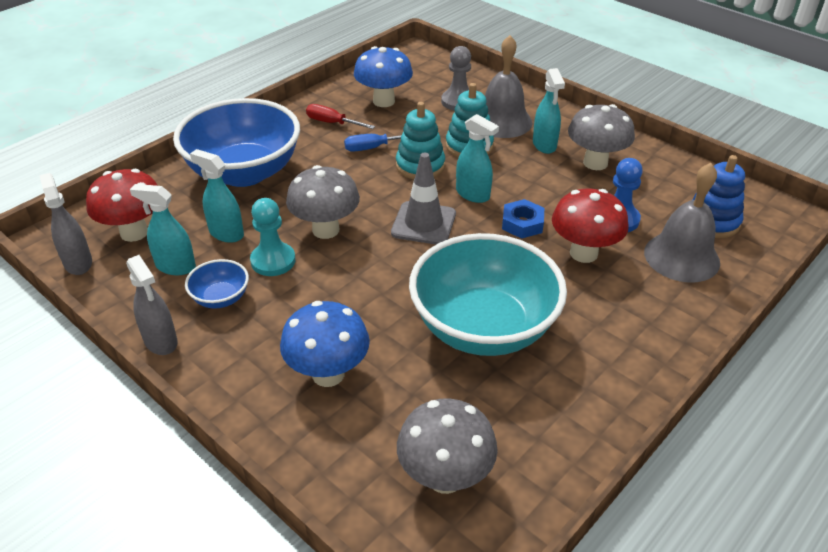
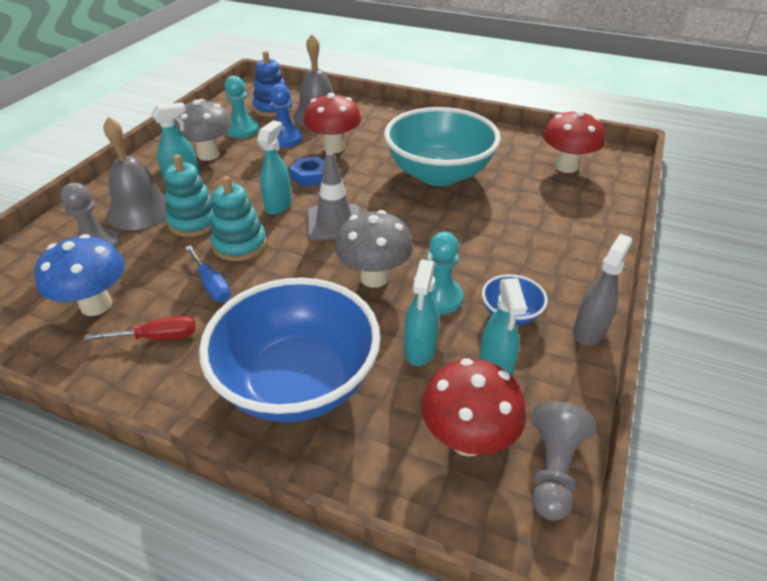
camera: 110 degrees left, 0 degrees up
(78, 263) = (552, 469): grey spray bottle -> grey pawn
(328, 374) = (536, 227): blue mushroom -> none
(332, 123) = (158, 337): red screwdriver -> red screwdriver turned 105 degrees counterclockwise
(445, 477) = (566, 167): grey mushroom -> red mushroom
(651, 190) = (242, 130): none -> turquoise pawn

